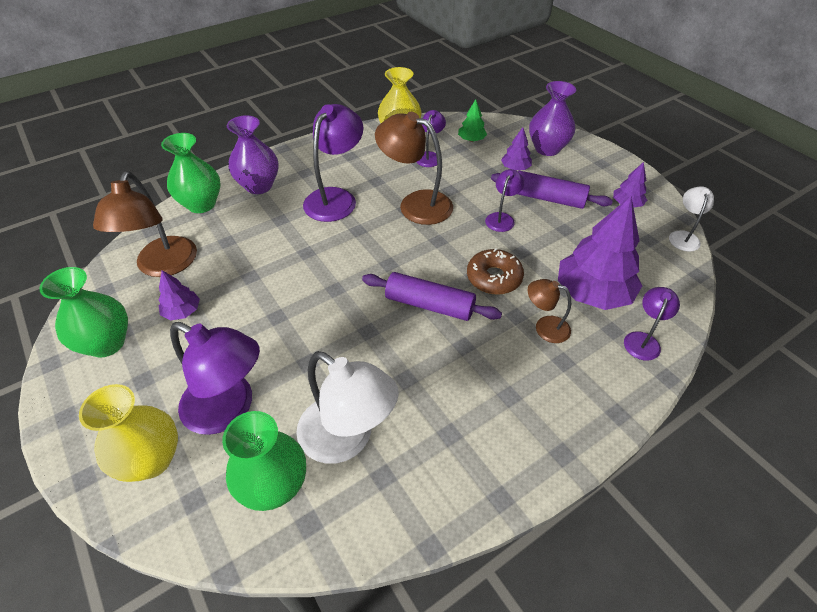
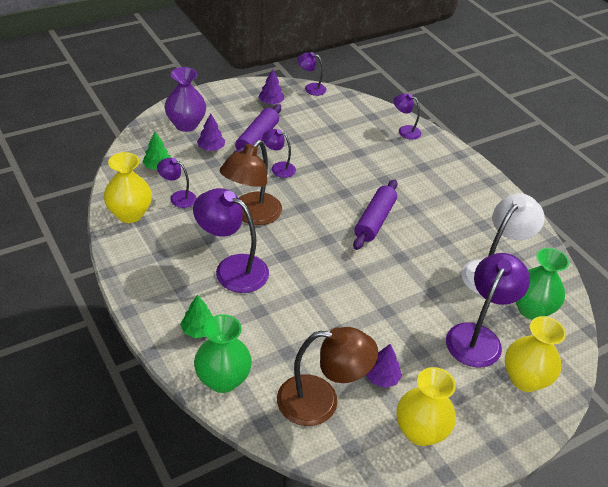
camera: 90 degrees left, 5 degrees down
(106, 343) = (420, 431): green vase -> yellow vase
(259, 186) = (199, 330): purple vase -> green tree
(494, 278) = (347, 183): brown donut -> none
(545, 327) = (395, 168): brown lamp -> none
(593, 293) = (364, 141): purple tree -> none
(683, 236) = (310, 88): white lamp -> purple lamp

